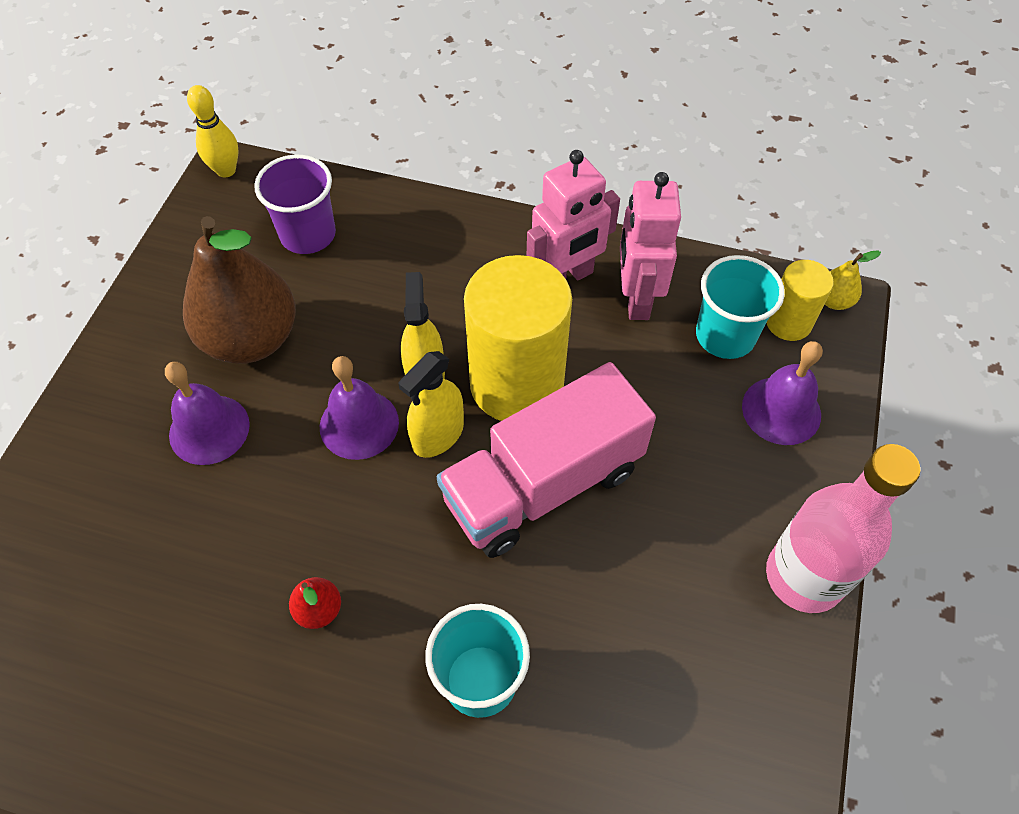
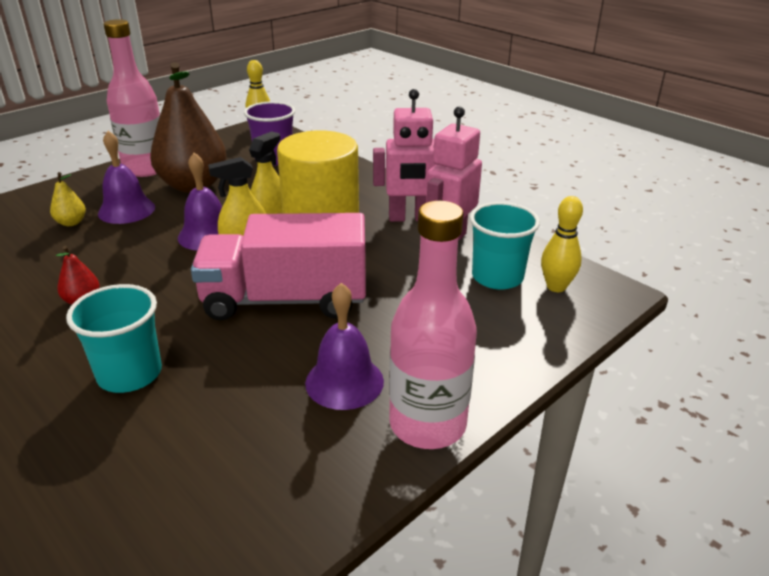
camera: 30 degrees right, 25 degrees down
(150, 334) = (146, 168): none -> pink bottle
(781, 410) = (504, 328): purple bell -> purple bell (344, 381)
(788, 322) = (556, 287): yellow cylinder -> yellow bowling pin
(834, 301) = (606, 288): yellow pear -> yellow pear (71, 222)

